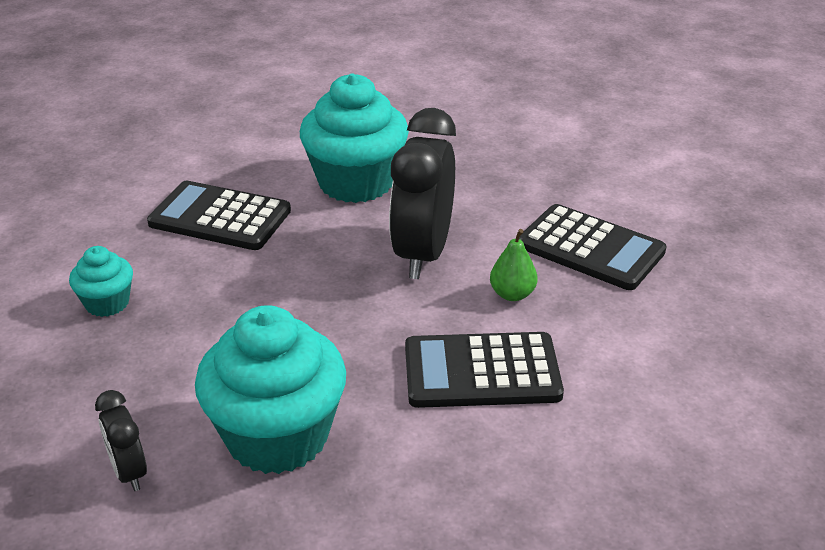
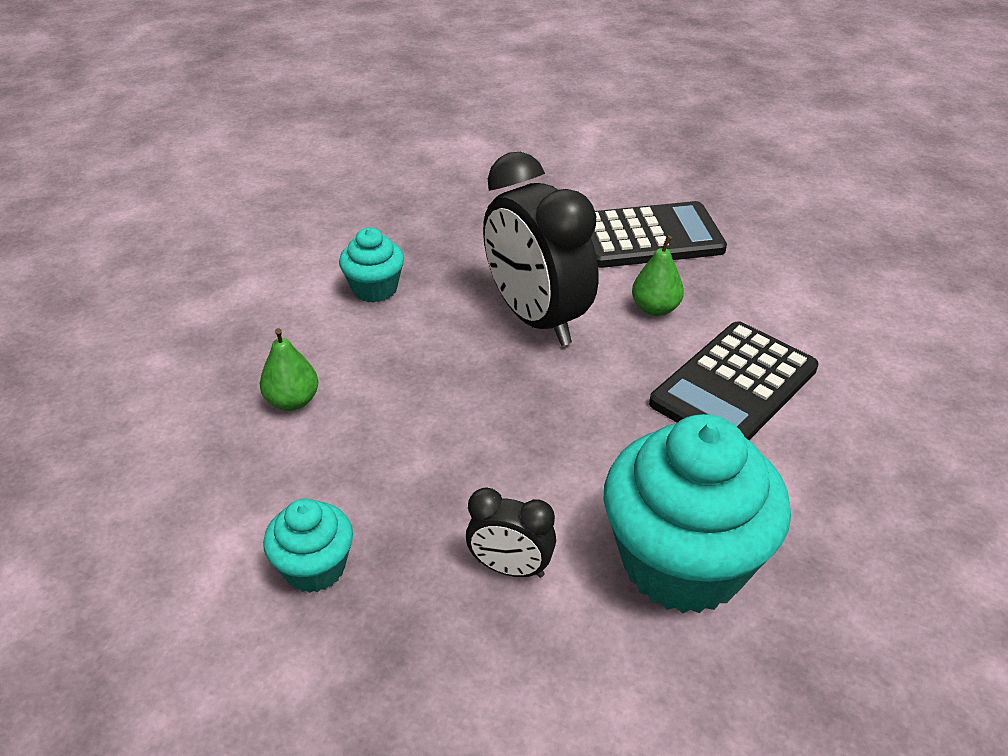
camera: 45 degrees left, 5 degrees up
(129, 472) = (619, 709): black clock -> black clock (510, 568)
(220, 217) = (292, 401): black calculator -> green pear
(356, 182) = (375, 289): turquoise cupcake -> turquoise cupcake, size x0.49

